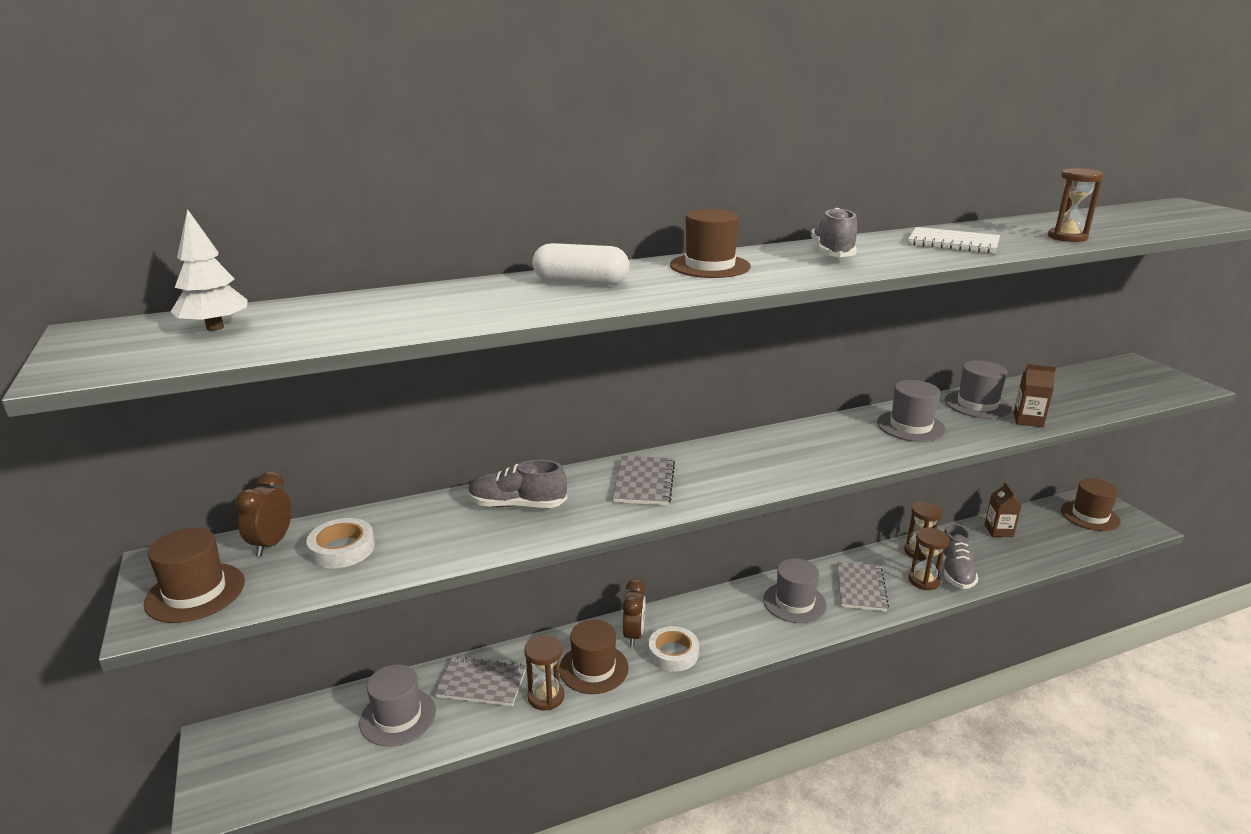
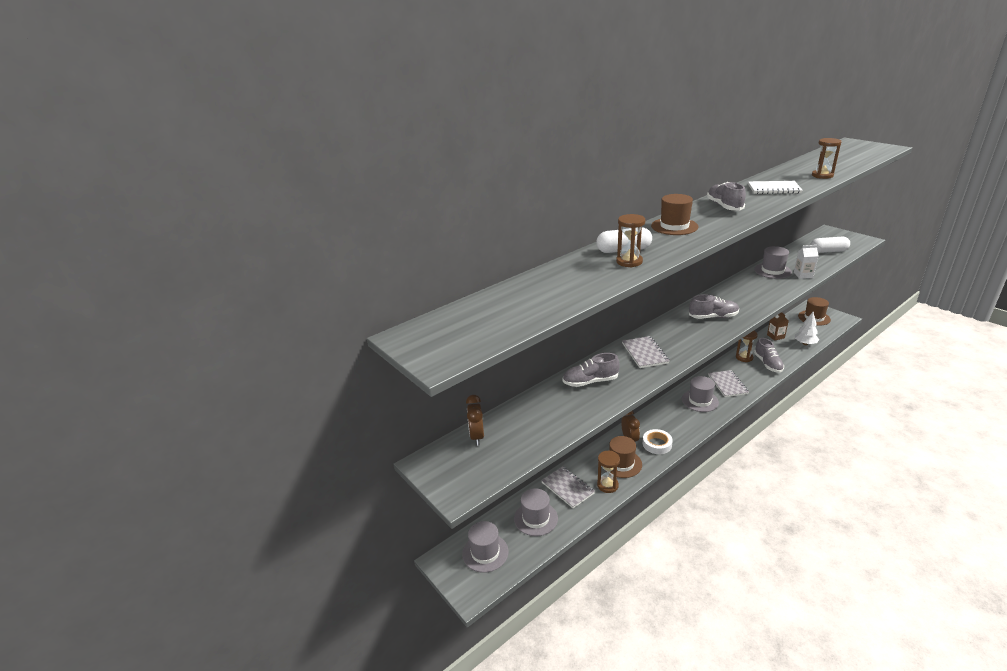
camera: 15 degrees left, 5 degrees up
(195, 592) = (464, 474): brown hat -> none
(215, 328) = (471, 319): white tree -> white tree (805, 343)
(342, 549) = (520, 429): white tape -> none
(481, 683) = (567, 488): grey notebook -> grey notebook turned 60 degrees clockwise
(809, 452) = (713, 317): none -> grey shoe
(910, 426) = (750, 290): grey hat -> grey hat (485, 552)
(924, 581) = (756, 373): brown hourglass -> brown hourglass (629, 262)
(1028, 420) = (803, 275): brown carton -> white carton
(1107, 393) = (828, 251): none -> white capsule

